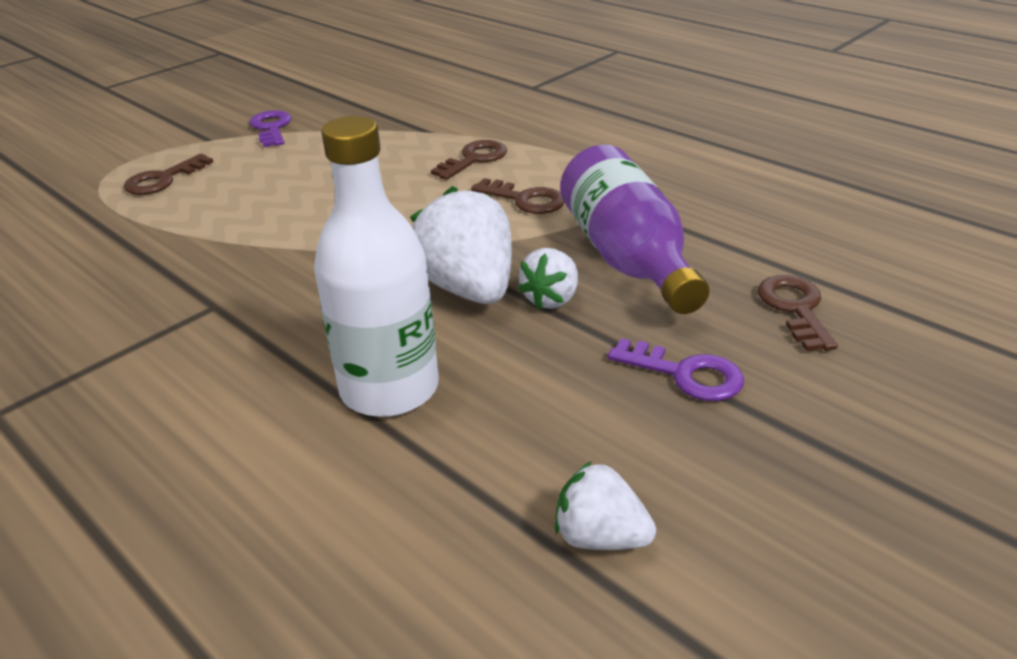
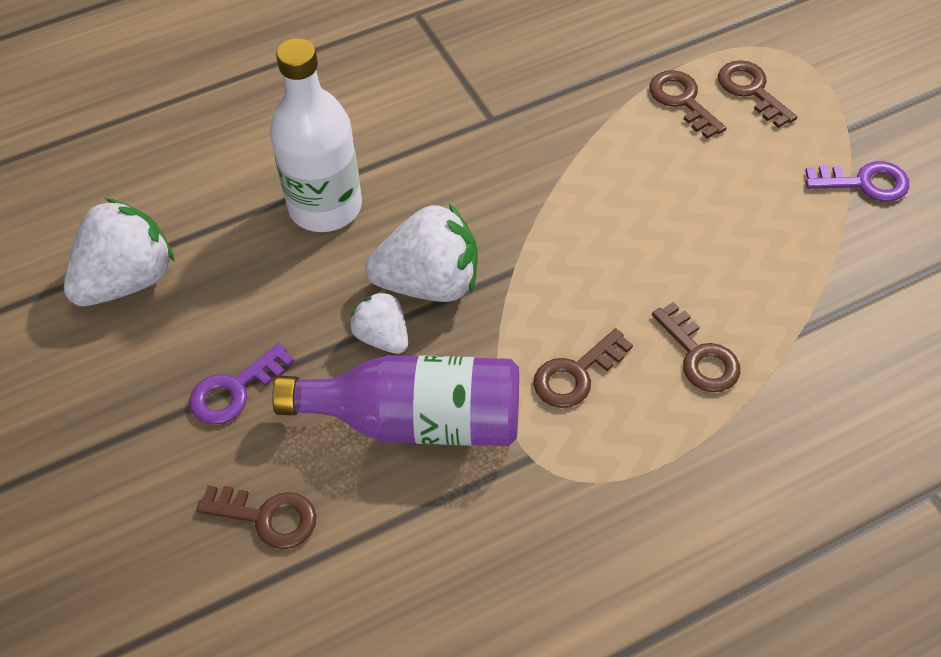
camera: 110 degrees right, 20 degrees up
(179, 207) = (682, 101): none -> brown key
(600, 537) = (127, 280): white strawberry -> white strawberry, size x1.76

